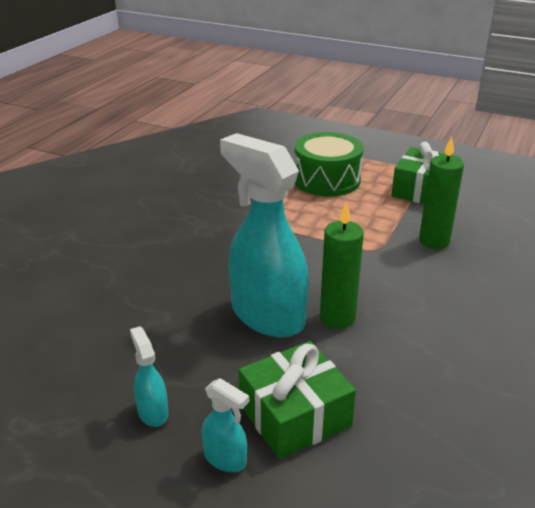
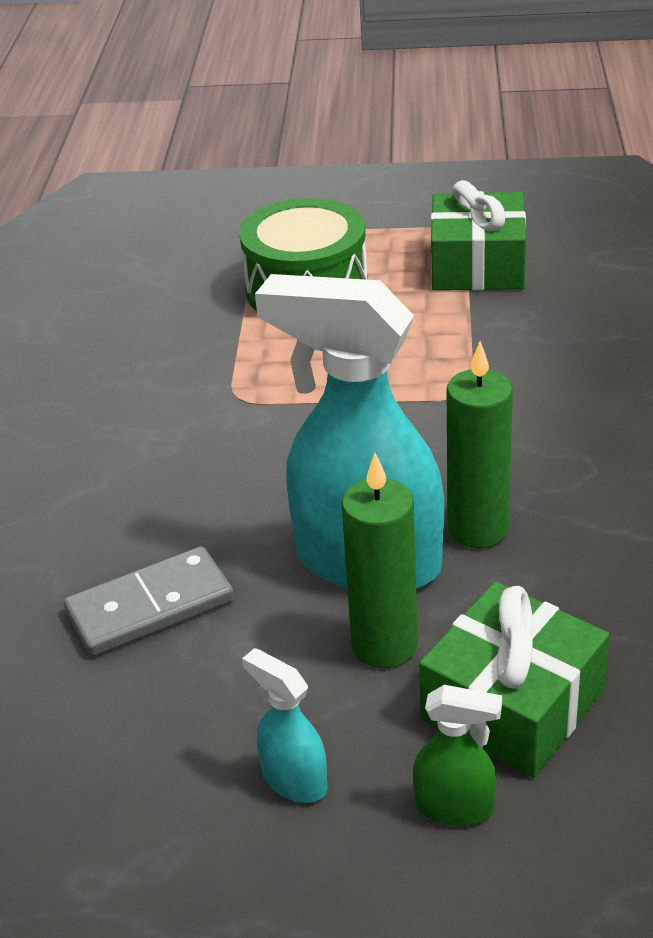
camera: 20 degrees left, 5 degrees up
(146, 303) = (150, 607): none -> grey domino
(225, 459) = (455, 807): turquoise spray bottle -> green spray bottle
(434, 241) = (546, 352): green candle -> green candle (384, 645)

